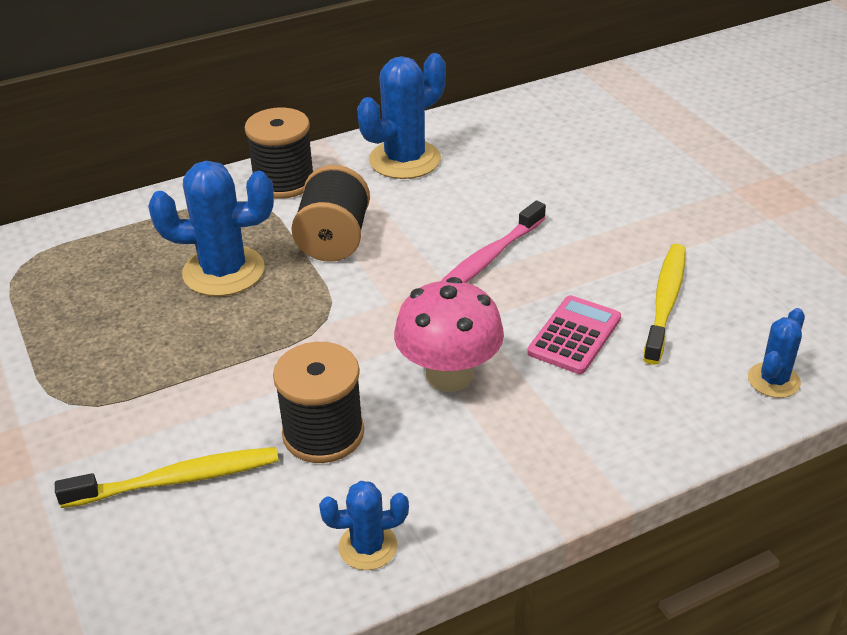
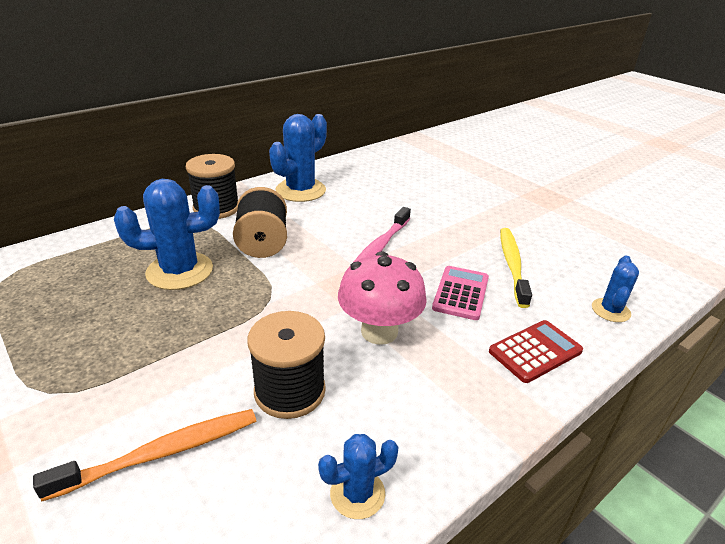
camera: 15 degrees left, 5 degrees down
(177, 480) = (161, 453): yellow toothbrush -> orange toothbrush
(639, 422) = (535, 351): none -> red calculator

